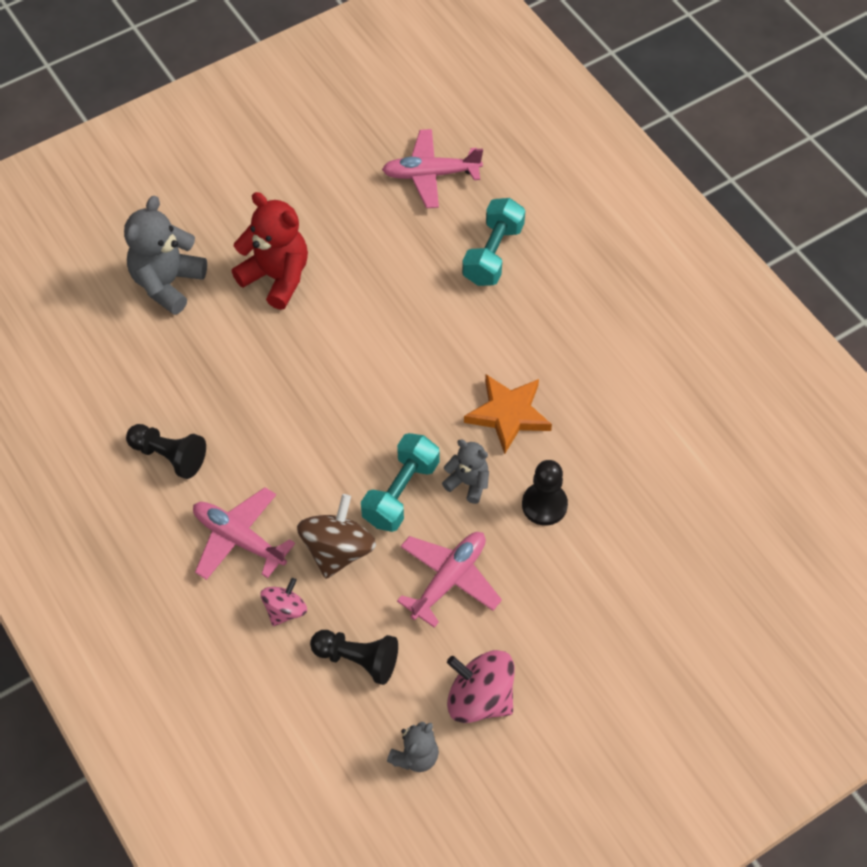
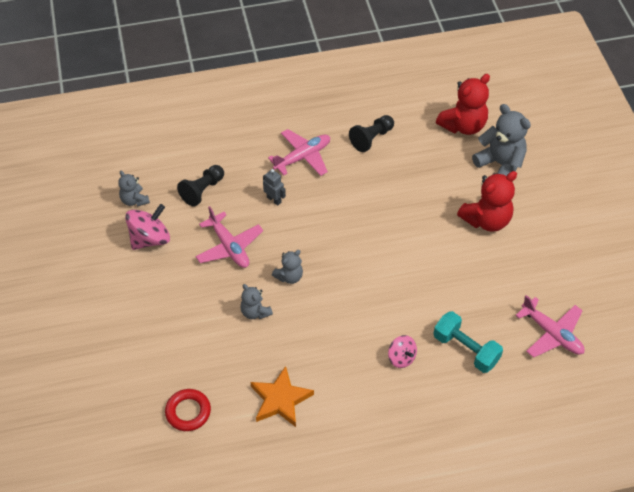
camera: 110 degrees right, 5 degrees down
(104, 344) = (463, 125): none -> red teddy bear
(285, 610) = (248, 167): pink spinning top -> pink spinning top (401, 358)
(338, 550) = (274, 199): brown spinning top -> grey robot
(401, 492) = (298, 240): turquoise dumbbell -> none
(431, 175) = (552, 334): pink plane -> pink plane turned 120 degrees clockwise
(508, 414) = (329, 315): orange star -> orange star (280, 399)
(544, 505) = (255, 312): black pawn -> grey teddy bear
(730, 529) = (188, 412): none -> red ring

